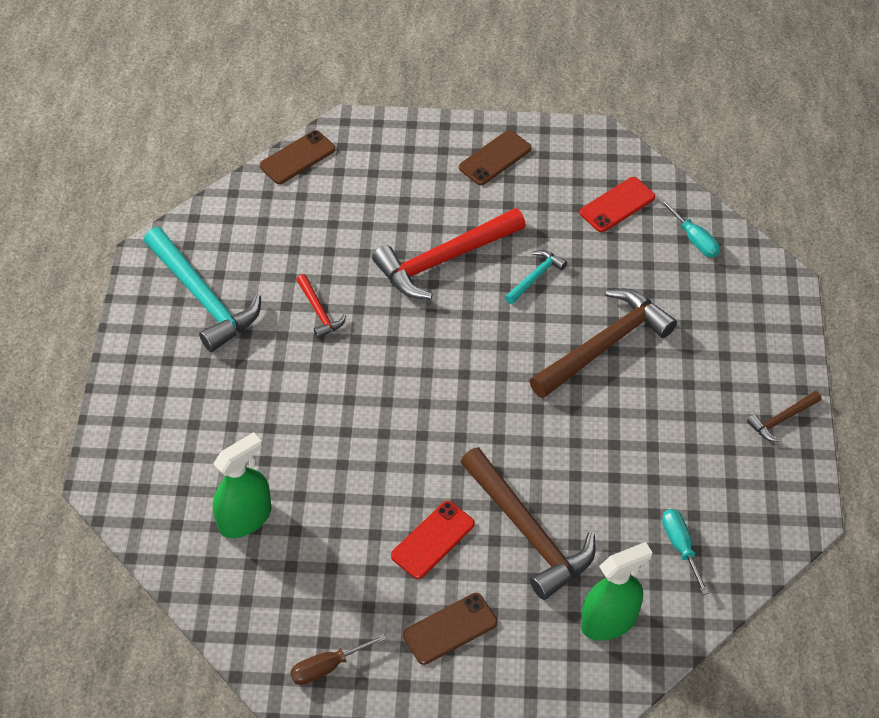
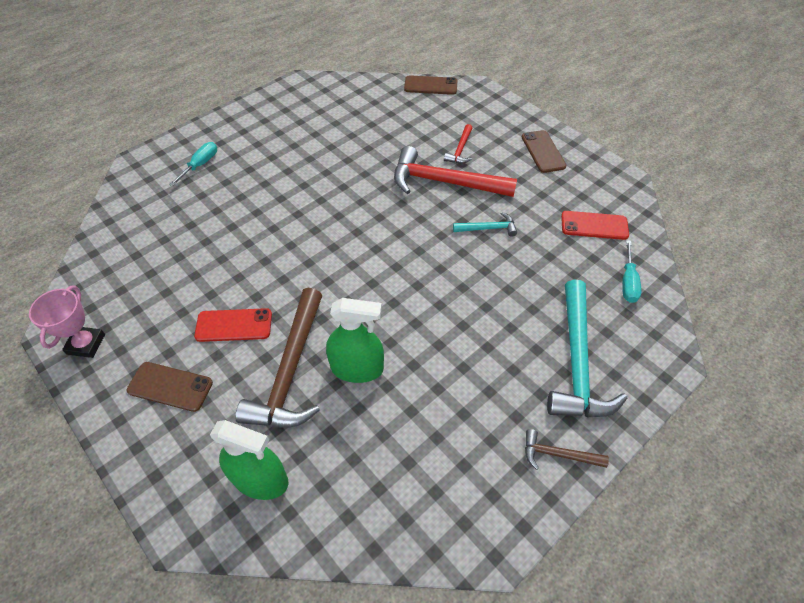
camera: 45 degrees right, 0 degrees up
(203, 297) = (298, 116): turquoise hammer -> turquoise hammer (577, 361)
(245, 518) = (166, 230): green spray bottle -> green spray bottle (357, 368)
(319, 311) = (343, 160): red hammer -> red hammer (460, 150)
(327, 667) = (86, 344): brown screwdriver -> pink trophy
(495, 158) = (543, 151): brown phone -> brown phone turned 75 degrees clockwise
(604, 345) = (483, 299): brown hammer -> none
(680, 546) = (371, 476): turquoise screwdriver -> turquoise screwdriver (200, 165)

